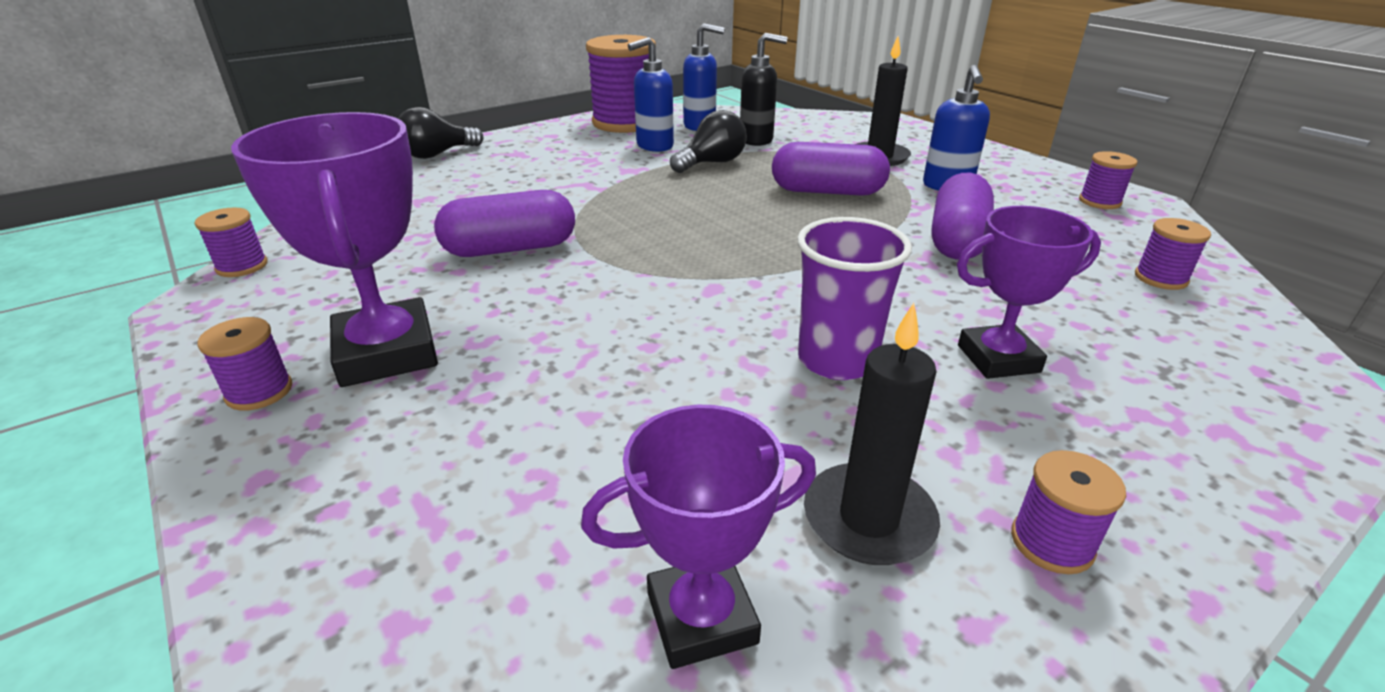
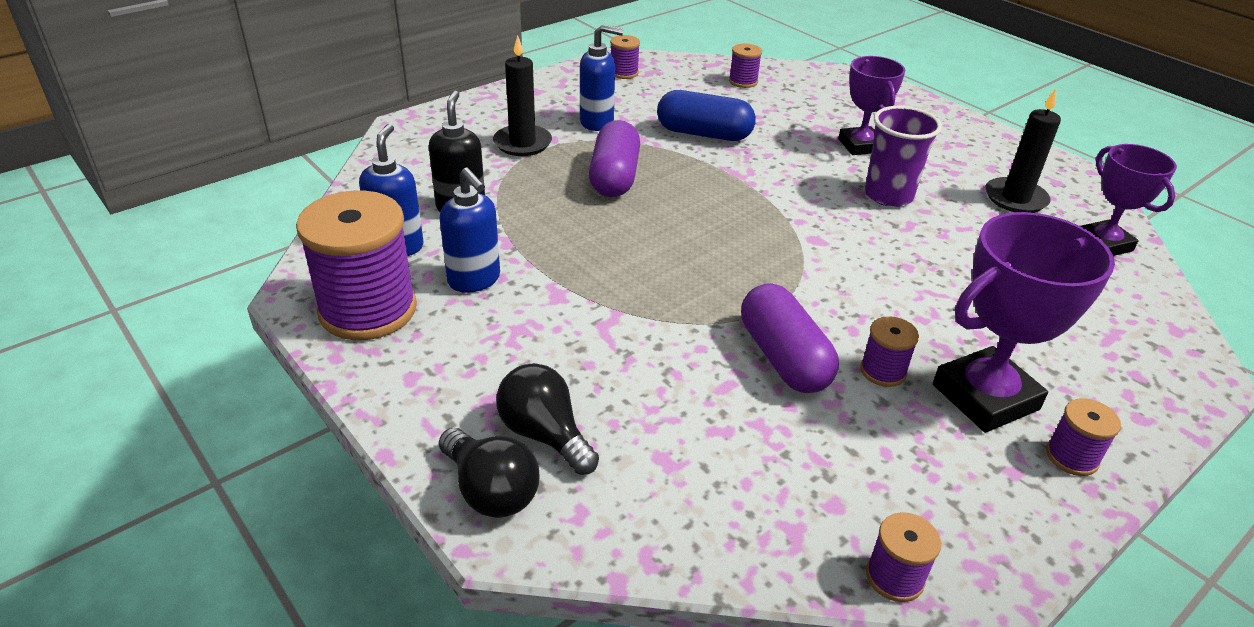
camera: 95 degrees left, 5 degrees up
(712, 163) = (537, 238): black light bulb -> black light bulb (544, 434)
(957, 240) = (704, 134): purple capsule -> blue capsule
(1051, 543) = (998, 158): purple spool -> purple spool (883, 371)

